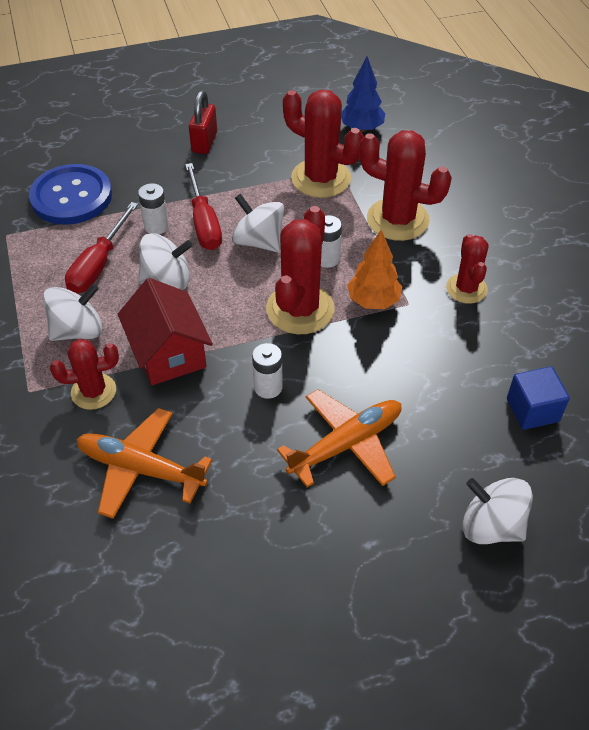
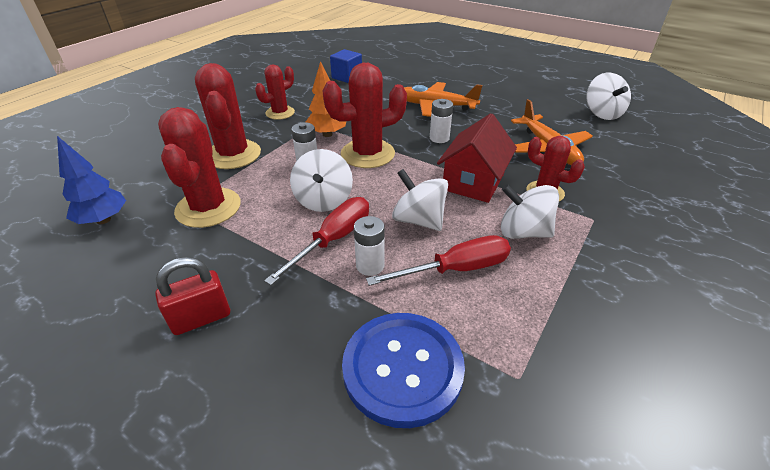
camera: 130 degrees left, 10 degrees down
(491, 526) = (420, 69): white spinning top -> white spinning top (602, 113)

